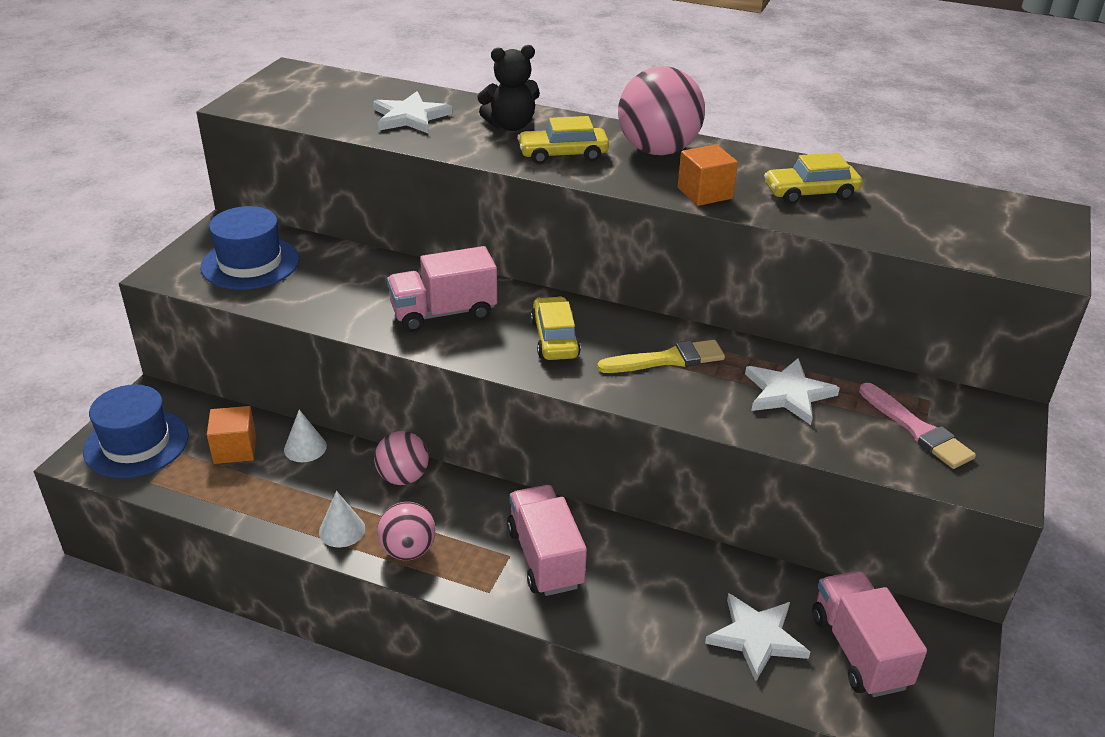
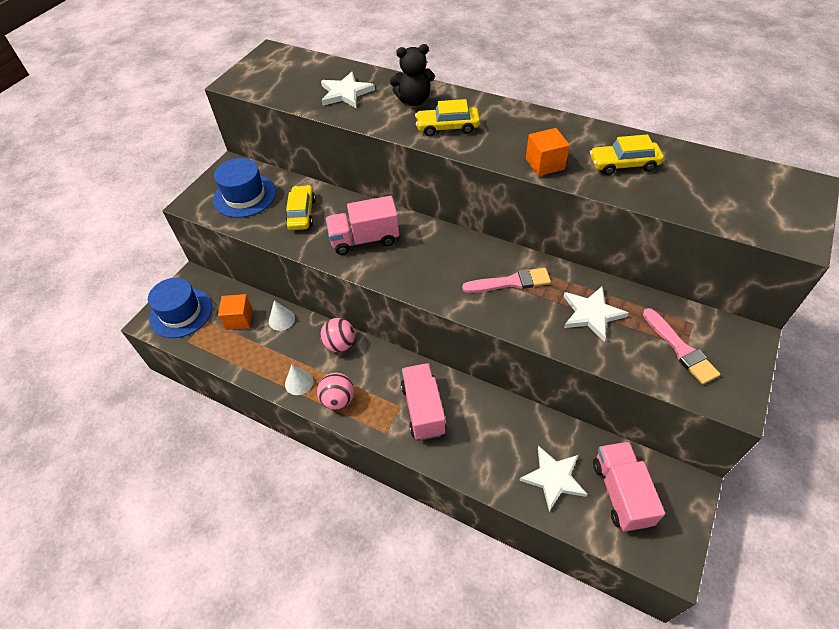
camera: 10 degrees right, 15 degrees up
(554, 338) = (436, 262): yellow car -> yellow car (302, 213)
(657, 150) = (516, 123): pink ball -> none
(667, 359) = (510, 282): yellow brush -> pink brush

